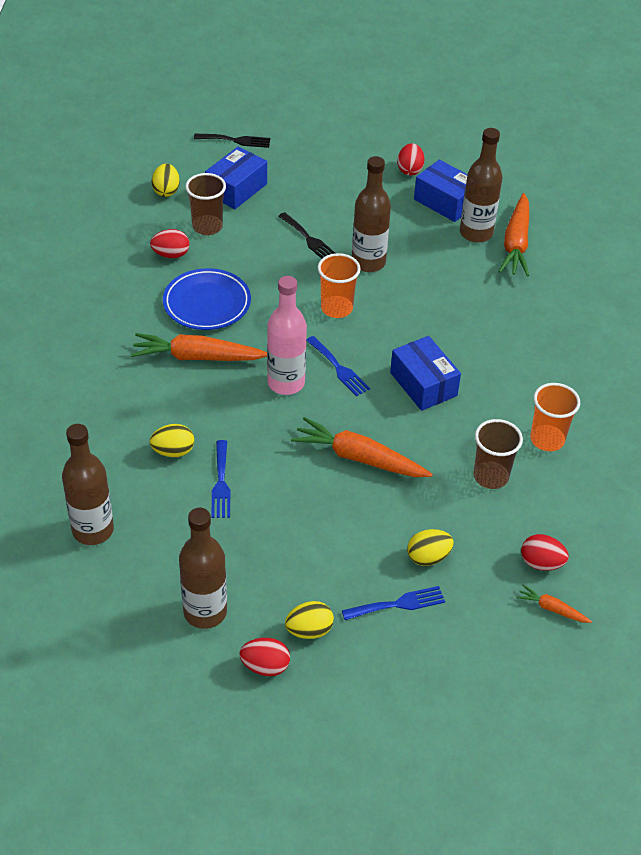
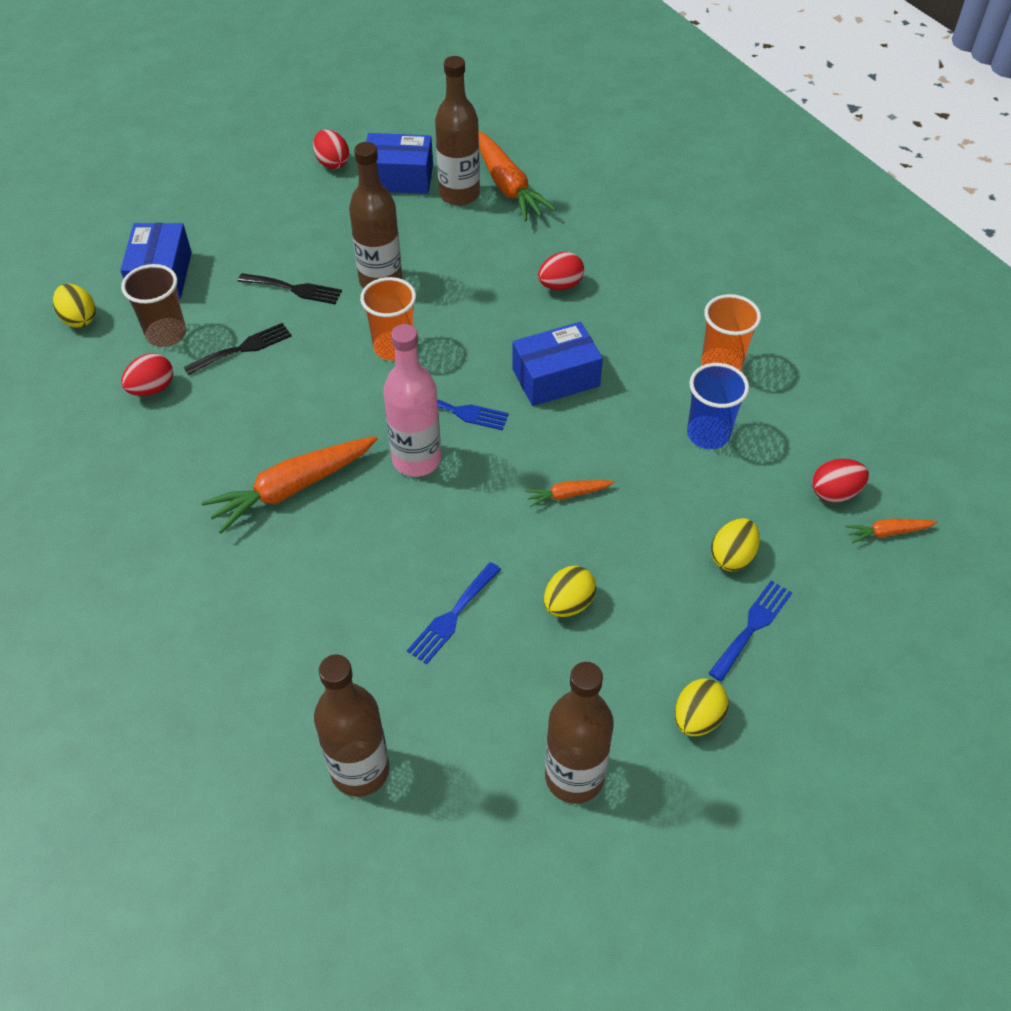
camera: 35 degrees left, 5 degrees up
(173, 451) = (366, 614): yellow egg -> yellow egg (568, 604)
(207, 303) = (246, 421): blue plate -> none
(221, 483) = (452, 616): blue fork -> blue fork turned 75 degrees clockwise
(236, 140) = (111, 222): black fork -> black fork (243, 348)
(265, 666) = (693, 792): red egg -> red egg (560, 285)
(359, 458) = (568, 495): orange carrot -> orange carrot, size x0.49
(423, 384) = (556, 377): blue box -> blue box turned 45 degrees counterclockwise
(490, 476) = (708, 434): brown cup -> blue cup

